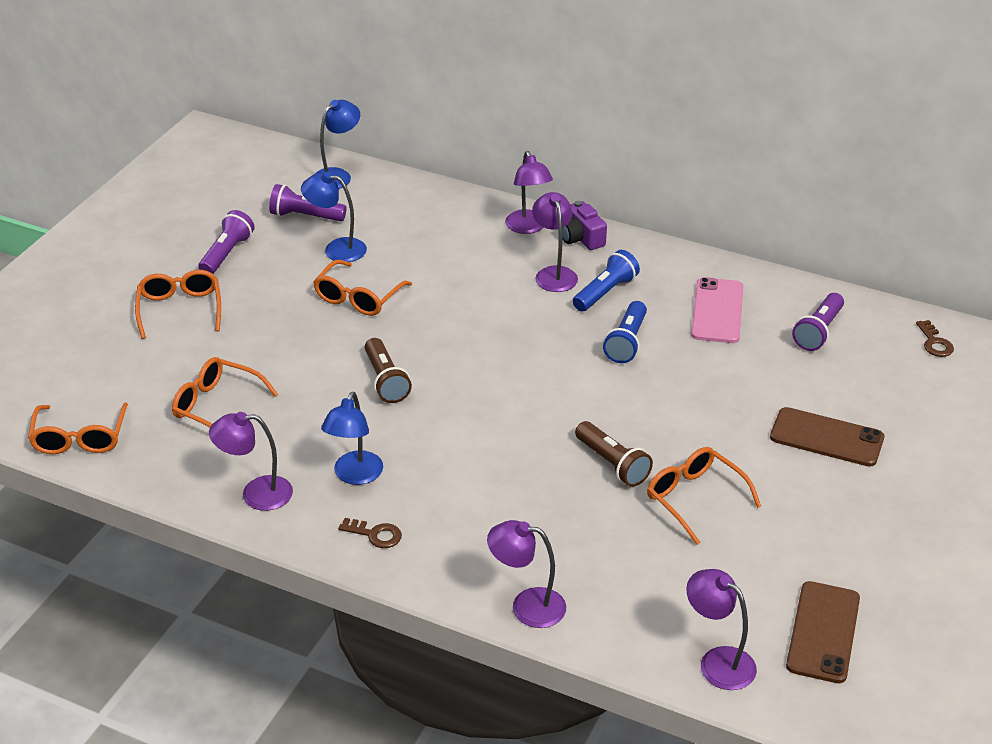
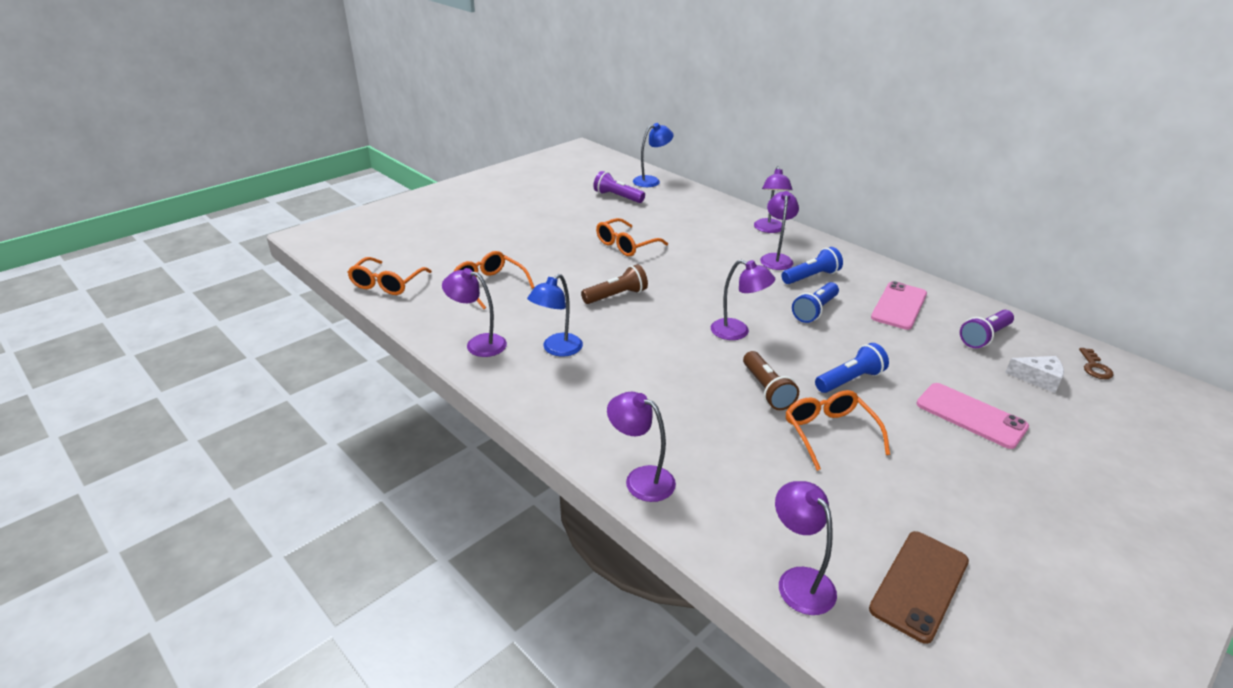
camera: 20 degrees right, 5 degrees down
(180, 309) = (504, 228): orange glasses -> none
(227, 254) = (554, 206): purple flashlight -> none
(336, 249) = (627, 217): blue lamp -> none
(375, 534) = (547, 392): brown key -> none
(386, 381) = (616, 296): brown flashlight -> brown flashlight turned 120 degrees counterclockwise
(551, 396) = (737, 332): none -> purple lamp
(581, 238) = (807, 242): purple camera -> none
(694, 427) = (850, 380): none -> blue flashlight
(826, 437) = (971, 415): brown phone -> pink phone
(882, 373) = (1038, 379): none -> white cheese

